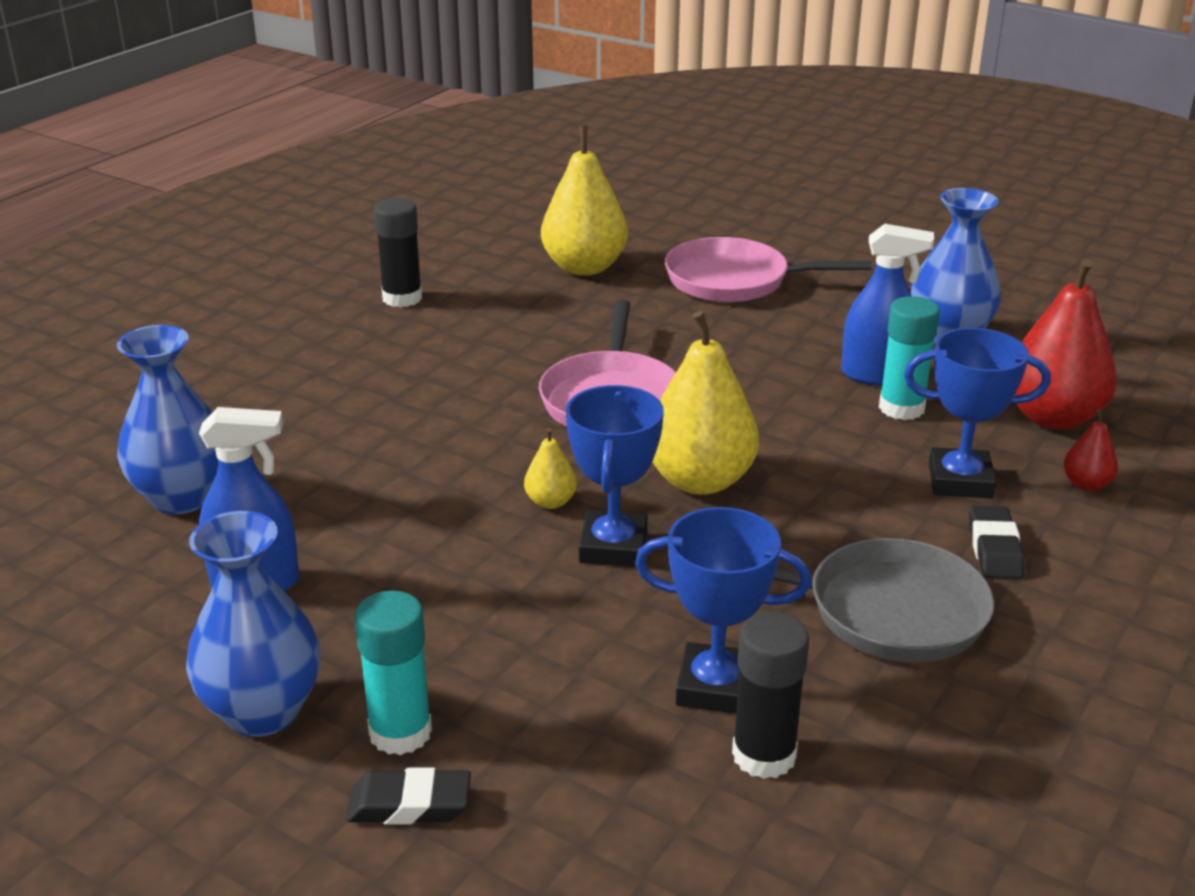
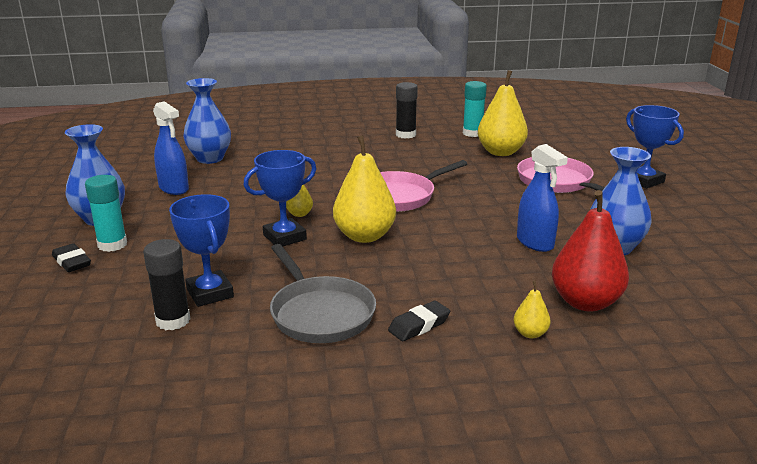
camera: 50 degrees right, 5 degrees down
(901, 408) = (514, 259): turquoise glue stick -> turquoise glue stick (472, 133)
(960, 481) = (470, 296): blue trophy -> blue trophy (644, 181)
(1086, 484) = (530, 333): red pear -> yellow pear

